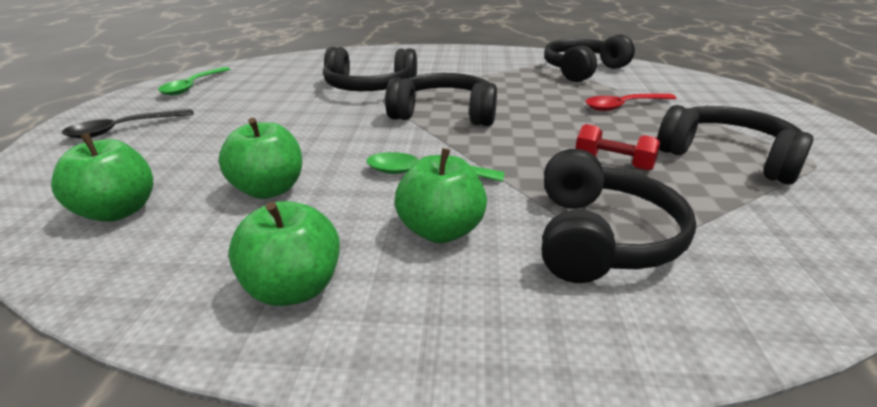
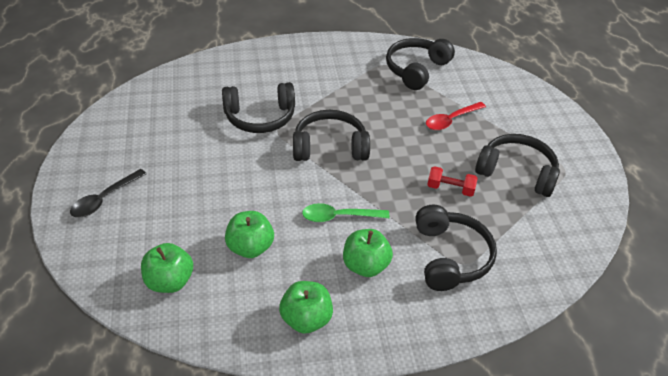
camera: 15 degrees left, 15 degrees up
(193, 86) = (115, 133): green spoon -> none

